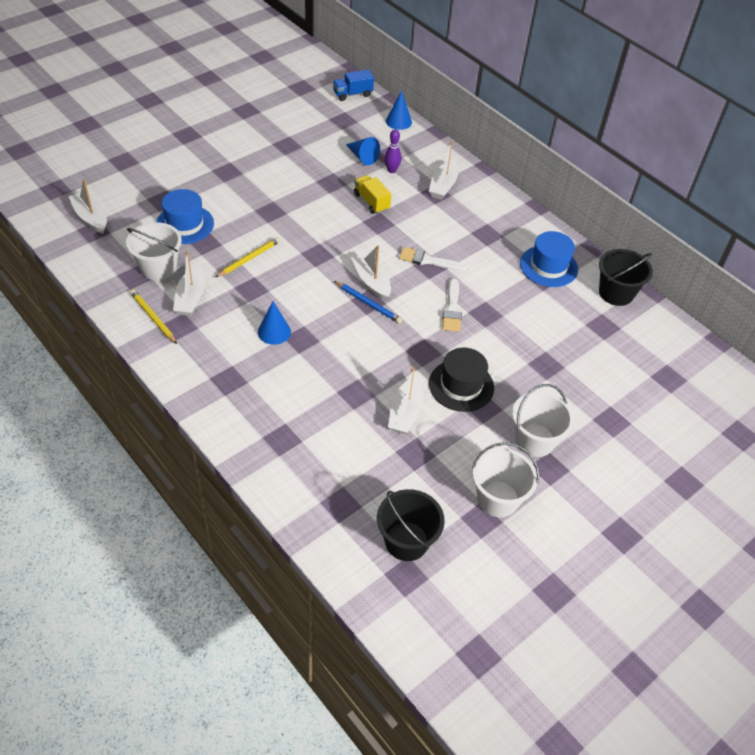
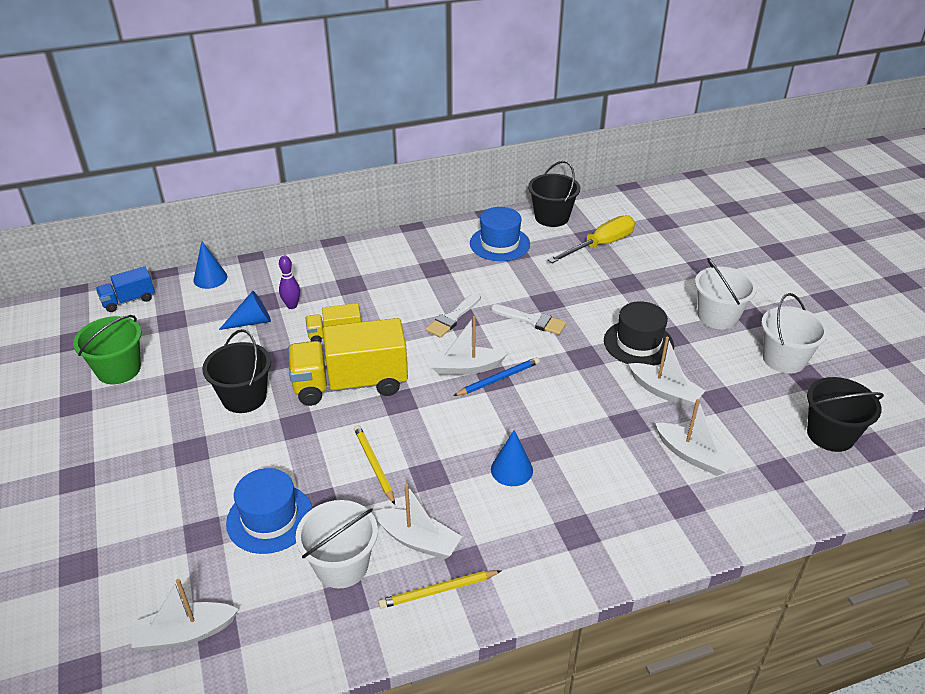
camera: 65 degrees left, 10 degrees down
(283, 116) = (118, 370): none -> green bucket
(284, 178) = (244, 397): none -> black bucket
(323, 225) = (350, 384): none -> yellow truck
(352, 94) = (128, 300): blue truck -> blue truck turned 60 degrees clockwise
(443, 186) = (342, 276): white boat -> white boat (693, 456)
(594, 336) = (600, 245): none -> yellow screwdriver

